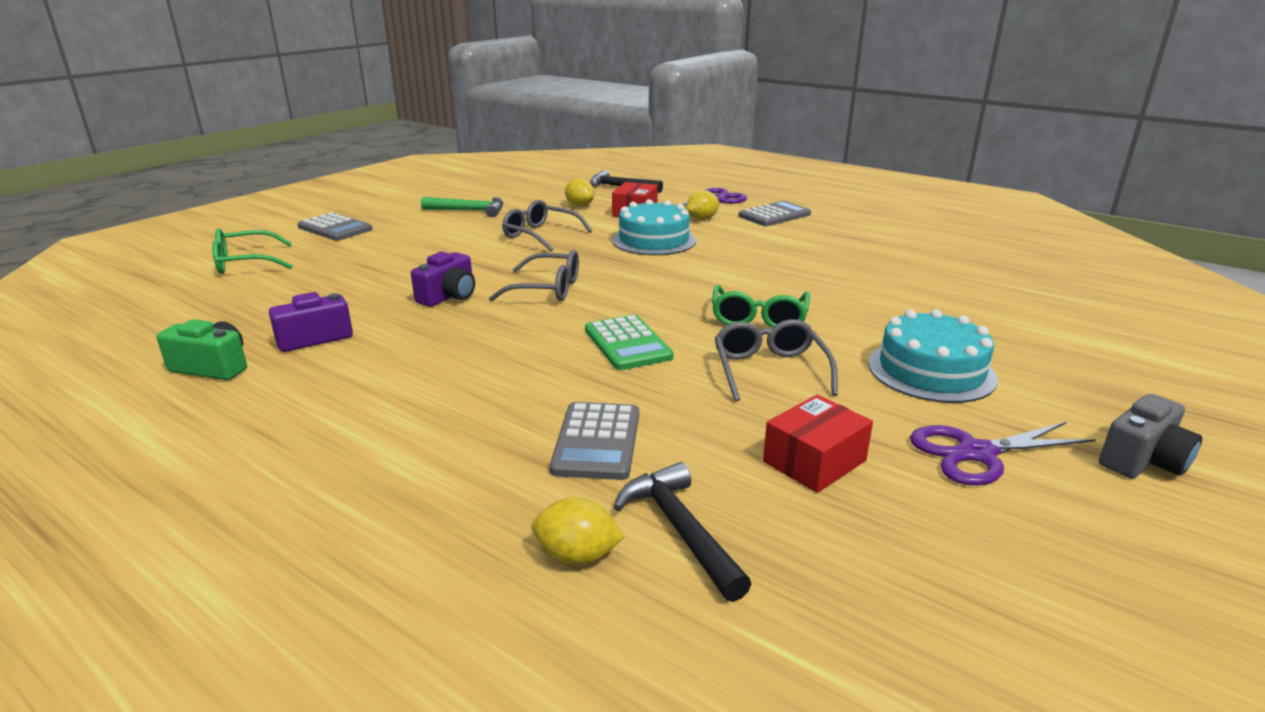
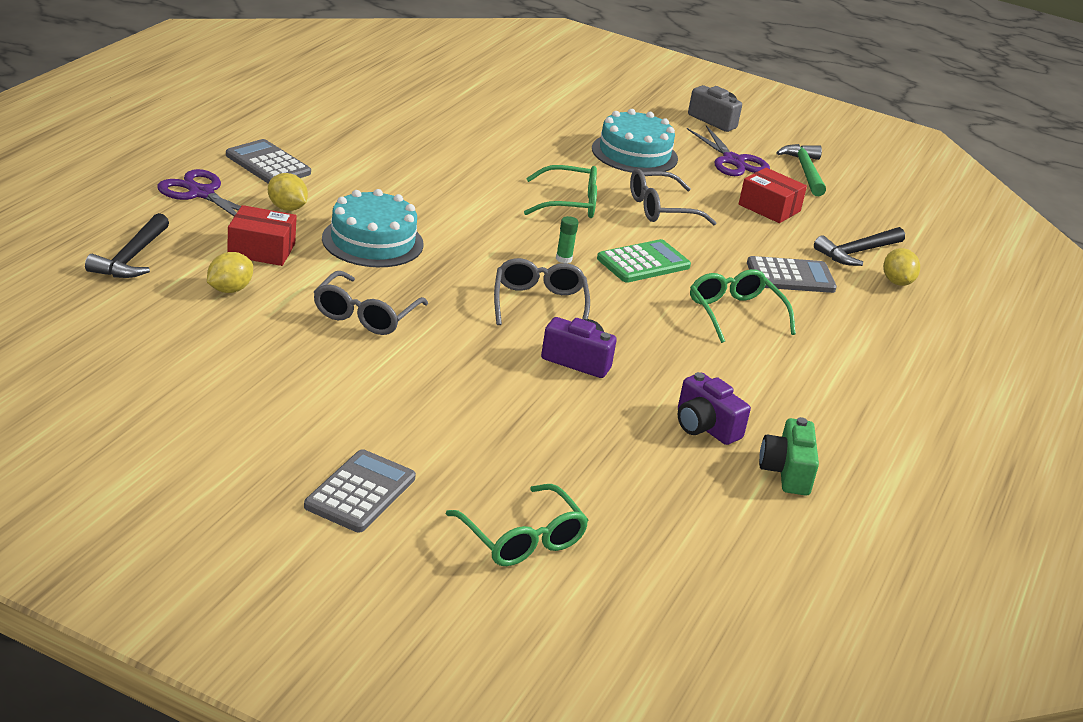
camera: 105 degrees left, 5 degrees up
(469, 211) = (259, 379): green hammer -> green hammer (805, 171)
(509, 384) = (735, 313): none -> green glasses
(632, 305) = (563, 259): none -> green glue stick

